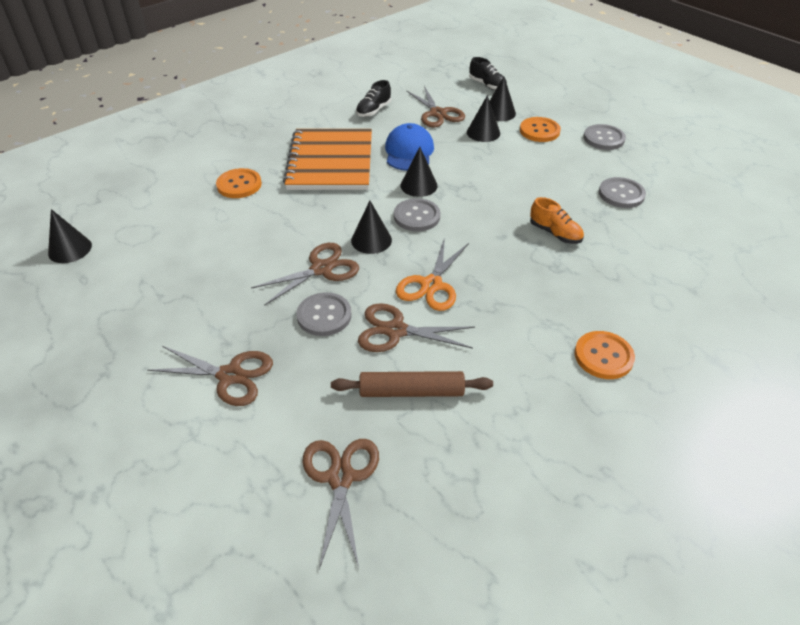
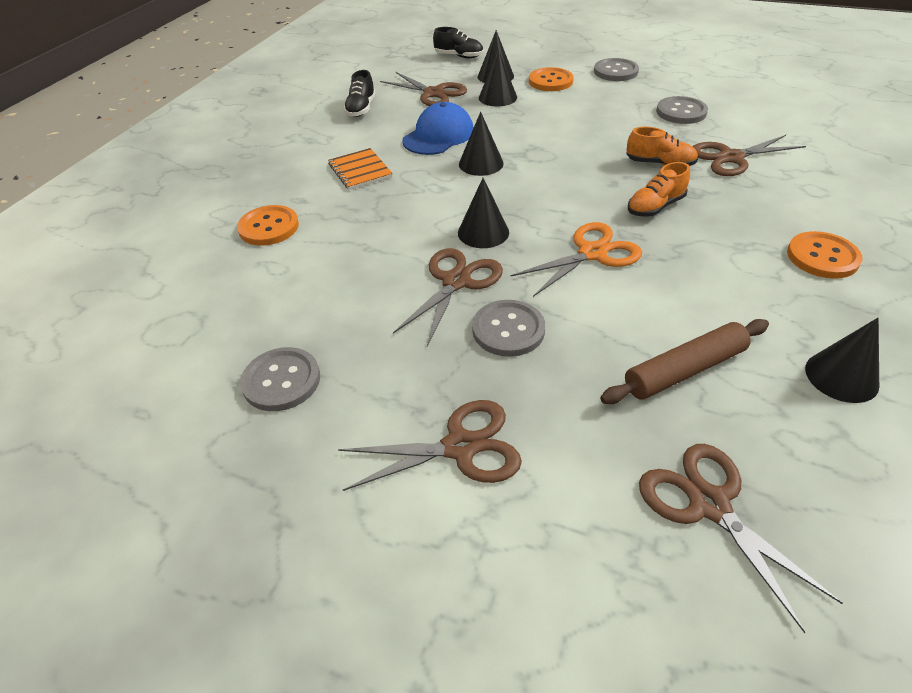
camera: 25 degrees left, 0 degrees up
(70, 249) = (87, 382): black cone -> black cone (841, 376)
(330, 162) = (360, 170): orange notebook -> orange notebook, size x0.47
(396, 330) = (603, 314): brown scissors -> brown scissors (731, 158)
(409, 152) = (438, 136): blue cap -> blue cap turned 60 degrees clockwise
(417, 216) = (509, 193): grey button -> grey button (281, 381)
(431, 285) = (592, 253): orange scissors -> orange scissors turned 120 degrees counterclockwise
(514, 267) = (655, 207): none -> orange shoe

